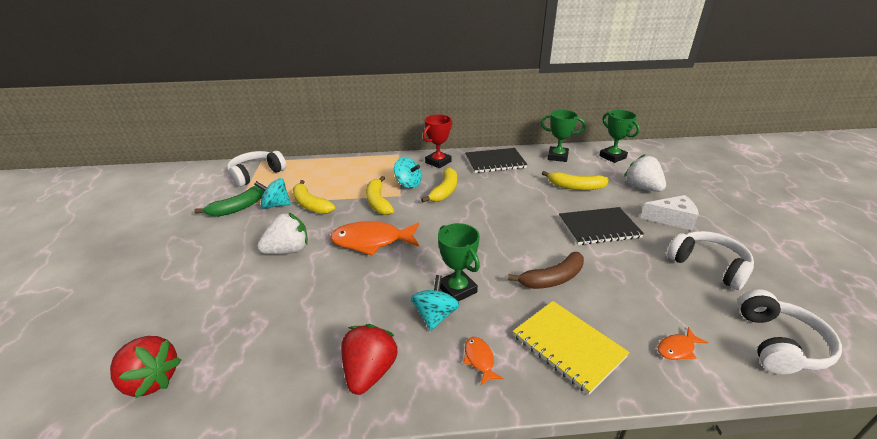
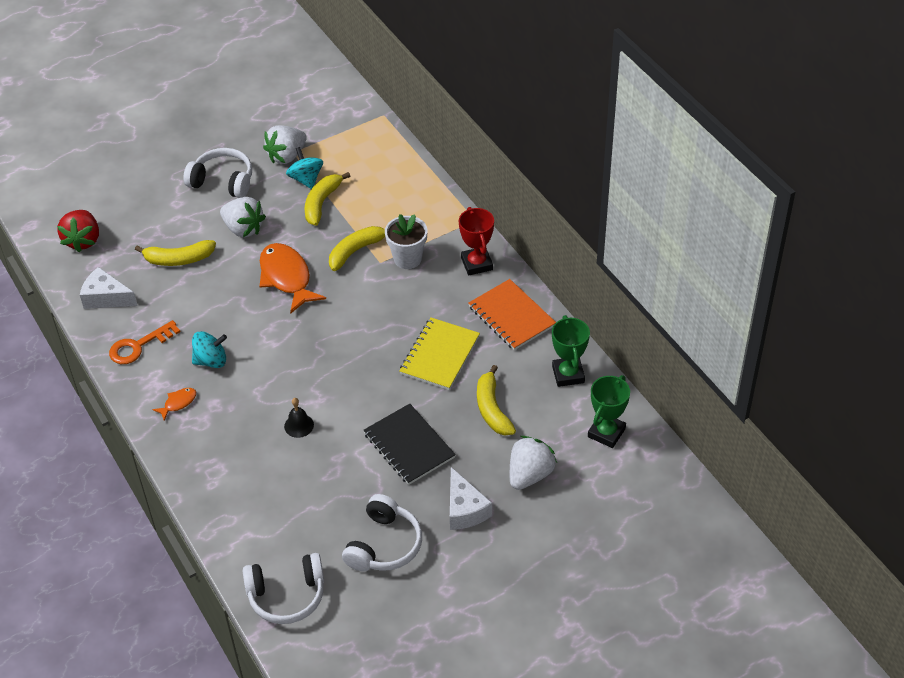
camera: 65 degrees right, 15 degrees up
(238, 208) = (287, 156): green banana -> white strawberry
(256, 174) = (353, 129): white headphones -> white headphones (223, 181)
(266, 383) = (106, 297): none -> white cheese
(369, 372) = (139, 346): red strawberry -> orange key
(408, 184) = (407, 259): turquoise spinning top -> white flower pot
(438, 162) = (476, 264): red trophy -> red trophy turned 60 degrees clockwise
(445, 191) = (411, 295): yellow banana -> yellow banana (179, 259)
(457, 289) = (250, 363): green trophy -> none
(495, 162) = (511, 316): black notebook -> orange notebook
(553, 279) = (299, 425): brown banana -> black bell
(568, 346) = (217, 453): yellow notebook -> yellow notebook (439, 355)
(677, 349) = (247, 525): orange fish -> none

